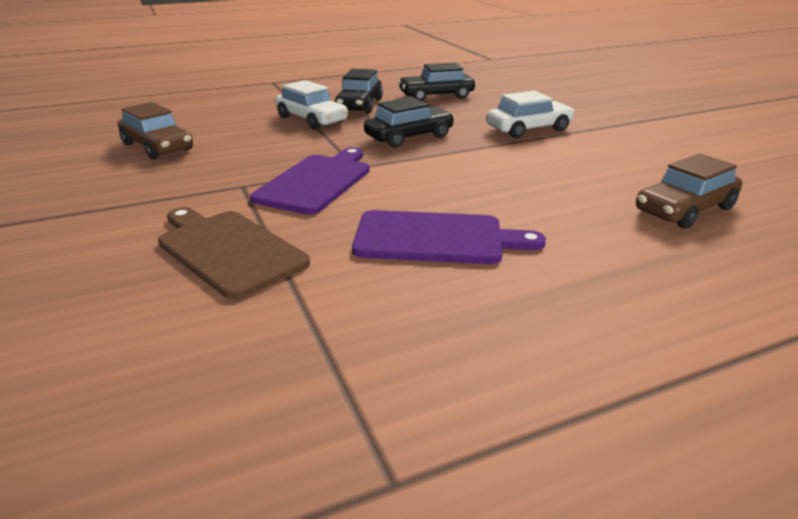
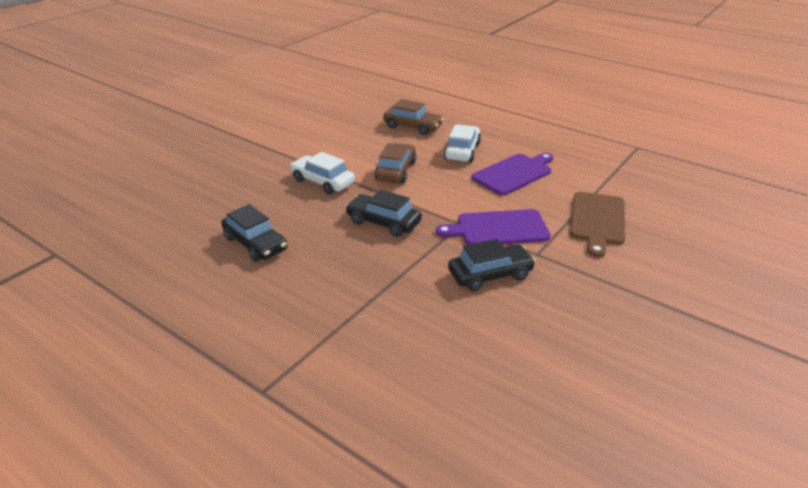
camera: 120 degrees left, 5 degrees up
(157, 147) = (531, 338): brown car -> brown car (396, 171)
(311, 120) = (385, 286): white car -> white car (462, 151)
(359, 105) = (319, 276): black car -> black car (490, 275)
(436, 238) = (514, 173): purple cutting board -> purple cutting board turned 75 degrees clockwise

